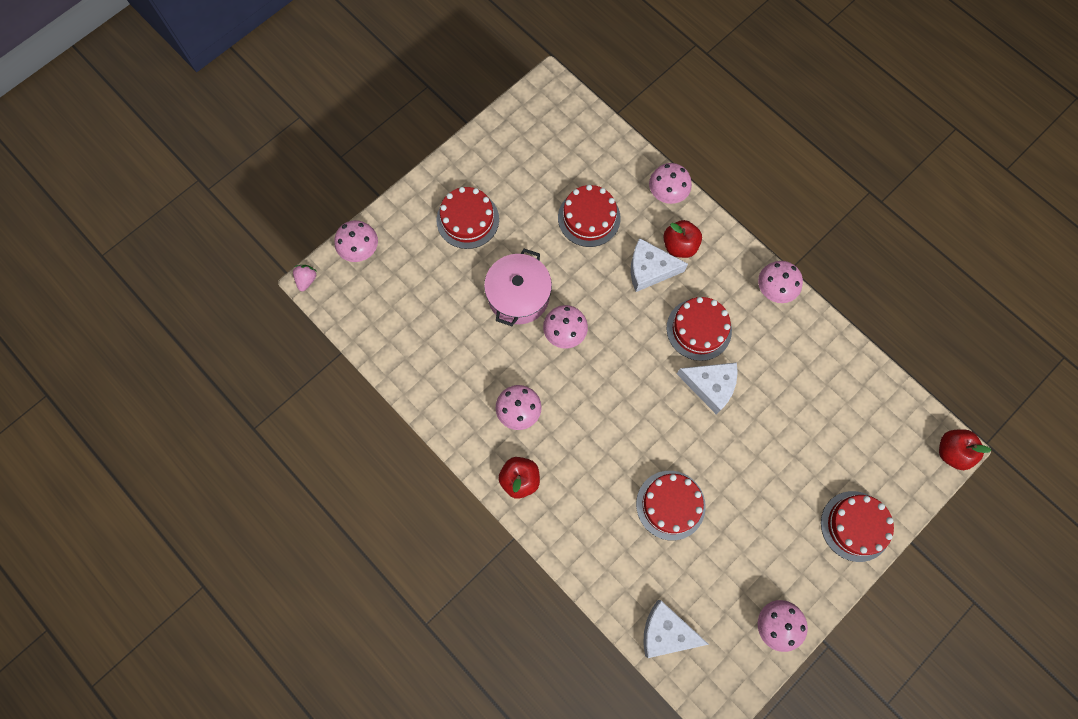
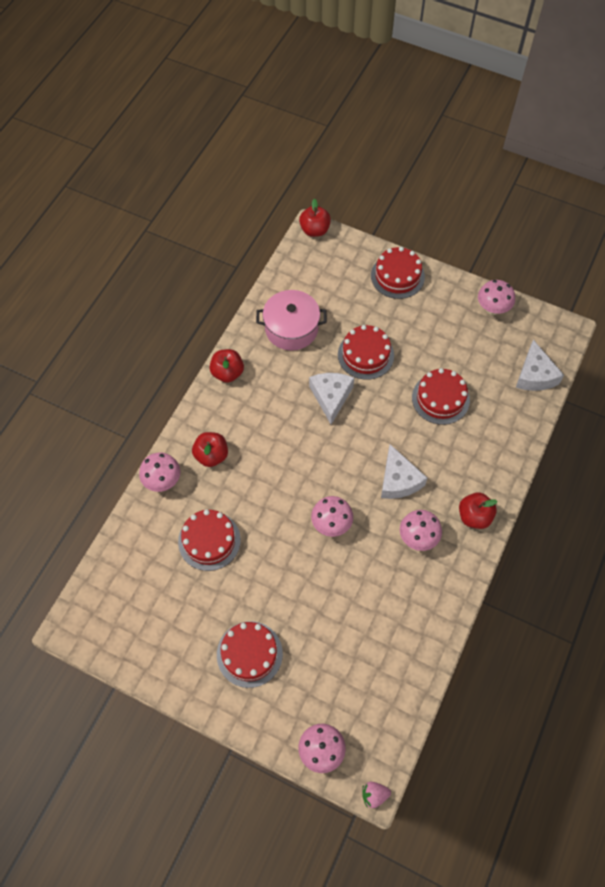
camera: 110 degrees left, 10 degrees down
(518, 295) = (310, 576): pink pot -> pink pot (291, 328)
(649, 269) = (243, 473): white cheese -> white cheese (398, 480)
(699, 329) = (284, 419): red cake -> red cake (365, 355)
(773, 290) = (227, 373): pink mushroom -> red apple

